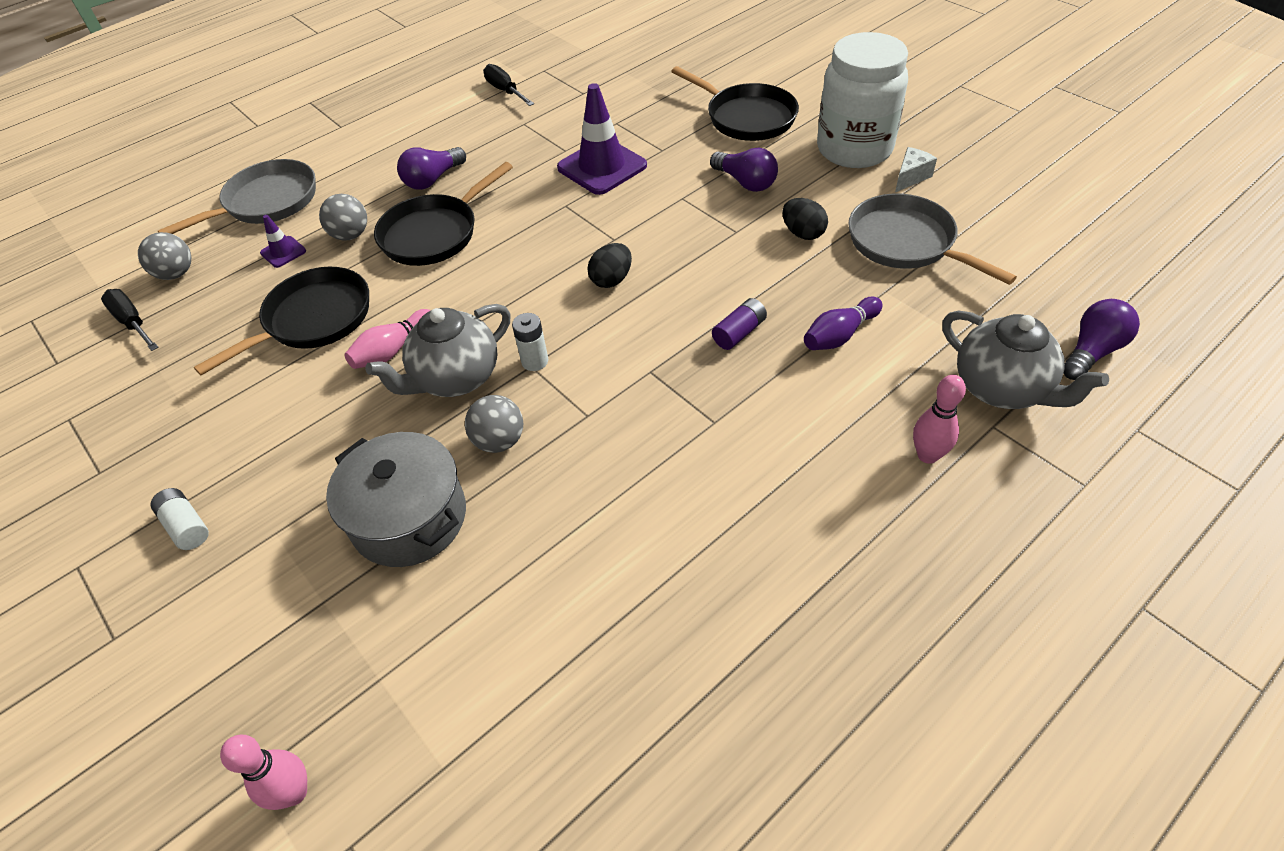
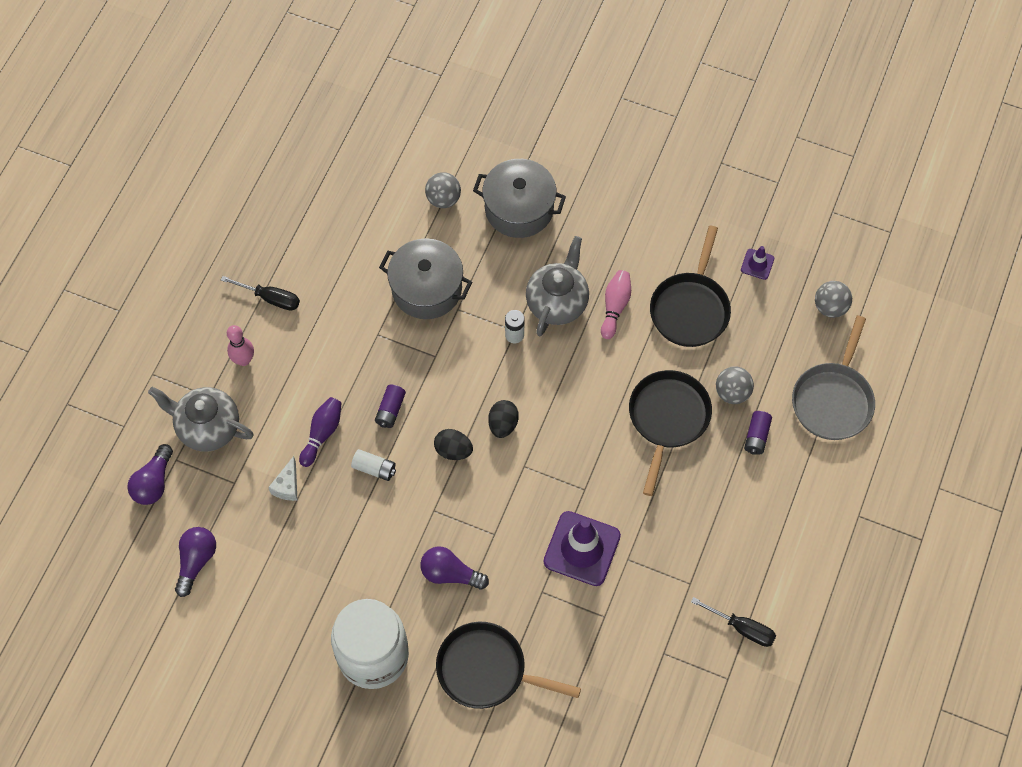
camera: 150 degrees right, 15 degrees up
(132, 322) = (816, 258): black screwdriver -> black screwdriver (271, 298)
(186, 526) = (639, 157): white battery -> white battery (374, 468)
(283, 252) = (769, 356): purple traffic cone -> purple traffic cone (757, 264)
(294, 792) = (479, 81): pink bowling pin -> none
(365, 197) = (756, 436): none -> purple battery
(433, 179) = (716, 478): purple light bulb -> purple light bulb (196, 561)
(499, 441) = (500, 272): grey ball -> grey ball (443, 199)
(613, 455) = (427, 289): none -> grey pot
(803, 233) = (381, 527): black egg -> black egg (453, 450)
(906, 243) = (299, 546): grey pan -> none
(910, 177) = (315, 632): white cheese -> white cheese (287, 486)

